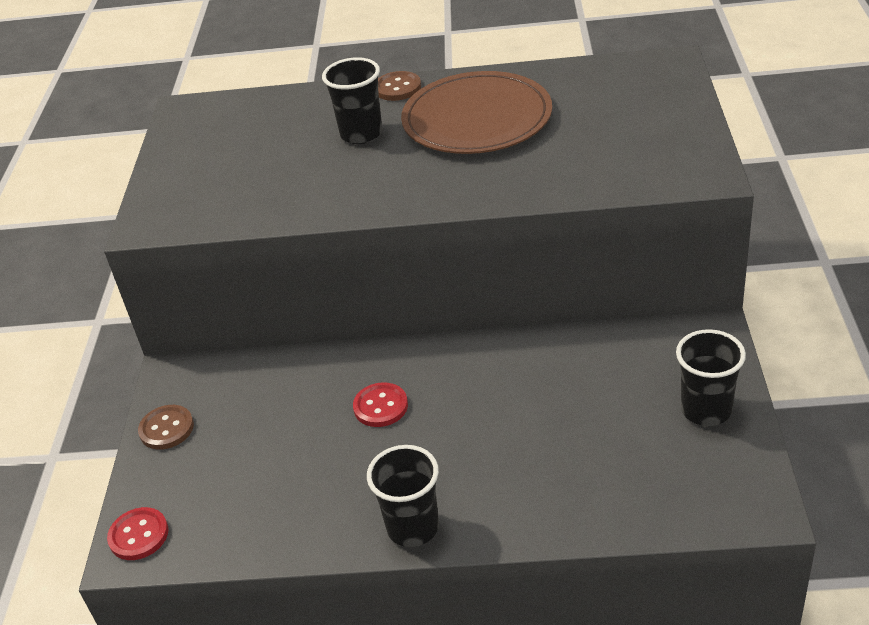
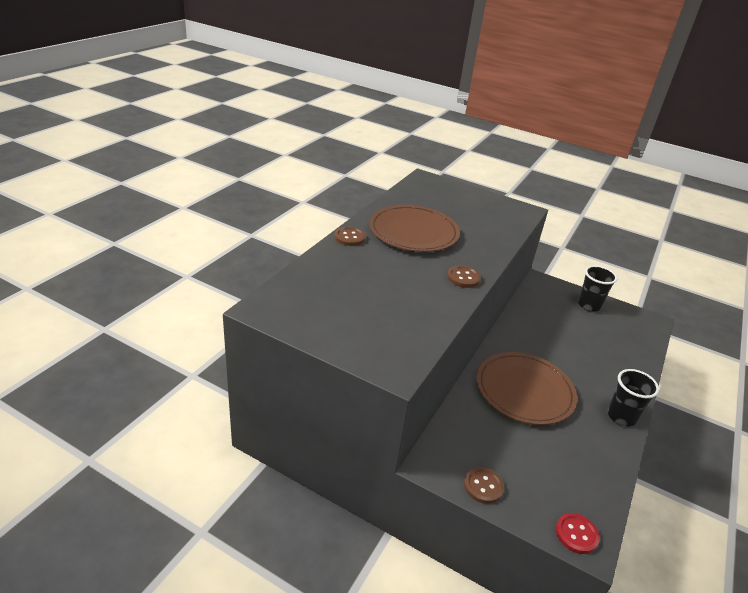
camera: 70 degrees left, 5 degrees down
(361, 134) = (385, 264): black cup -> none
(380, 406) = (524, 390): red button -> brown plate
(399, 196) = (463, 278): none -> brown button

